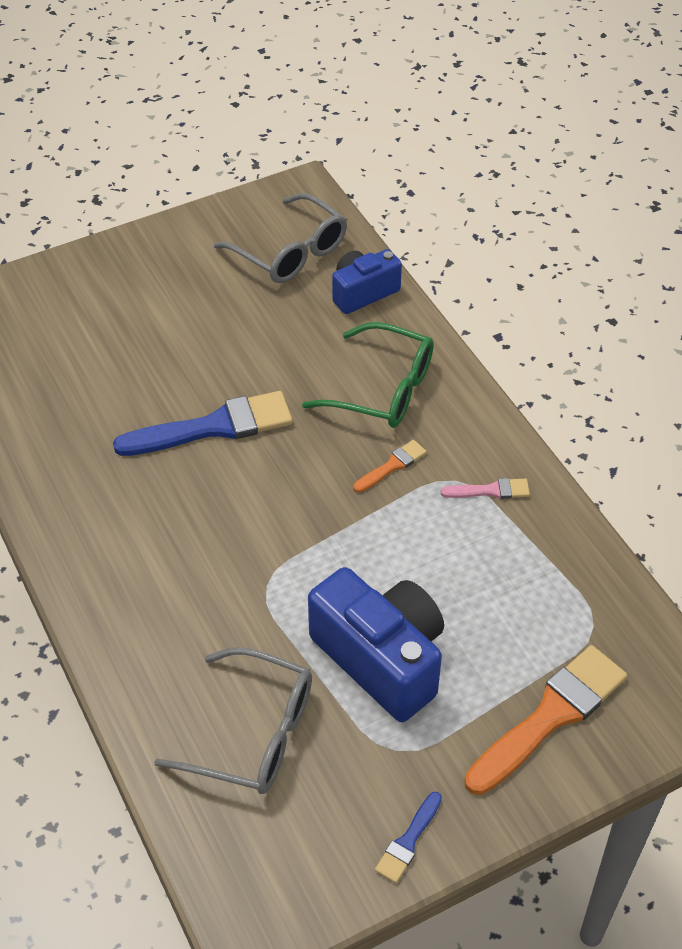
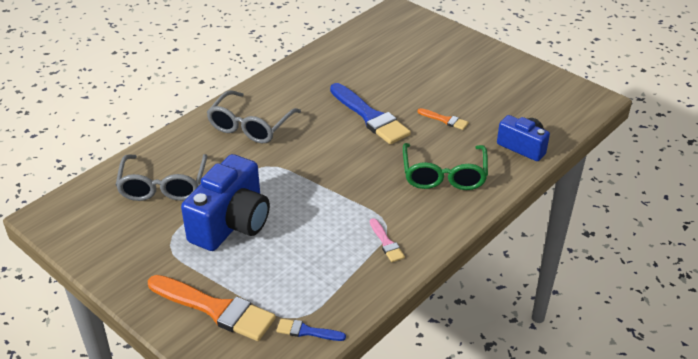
camera: 70 degrees right, 10 degrees down
(289, 251) = (534, 108): grey glasses -> grey glasses (251, 126)
(392, 466) = (382, 194): orange brush -> orange brush (445, 120)
(408, 841) = (109, 263): blue brush -> blue brush (307, 331)

